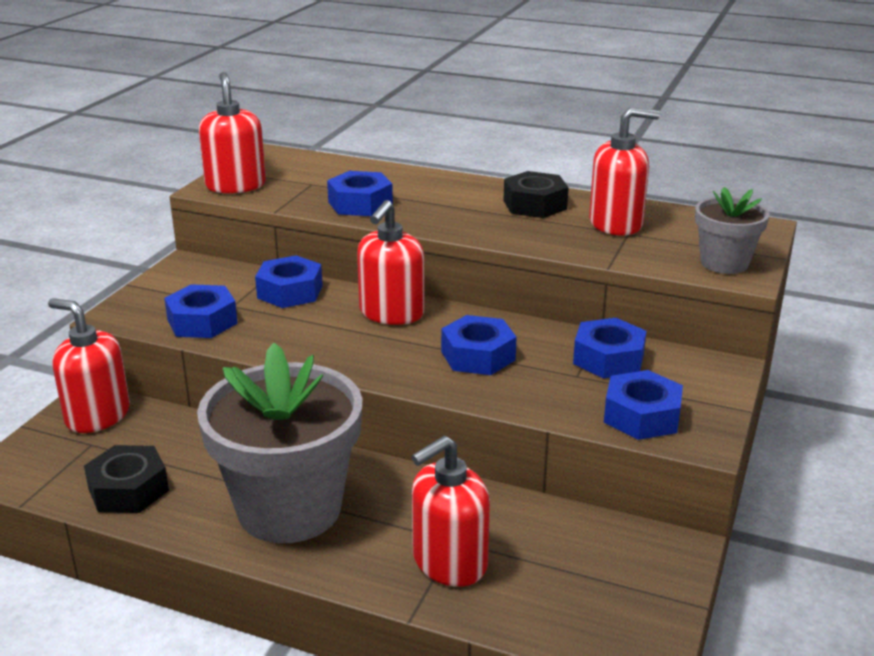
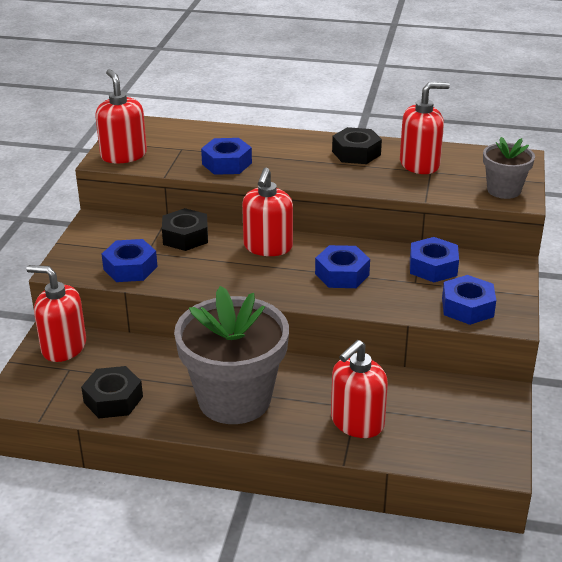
camera: 10 degrees left, 5 degrees up
(290, 292) = (185, 237): blue nut -> black nut

